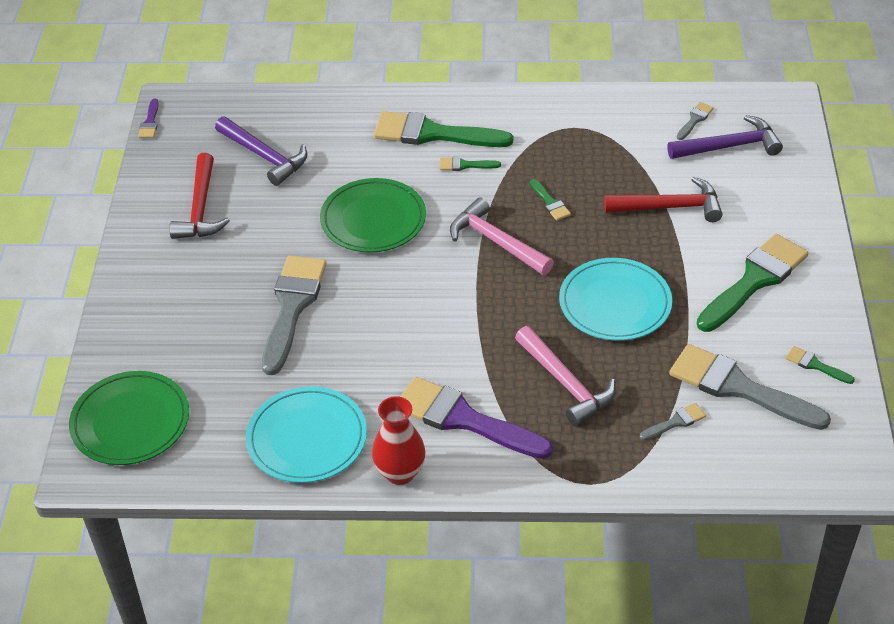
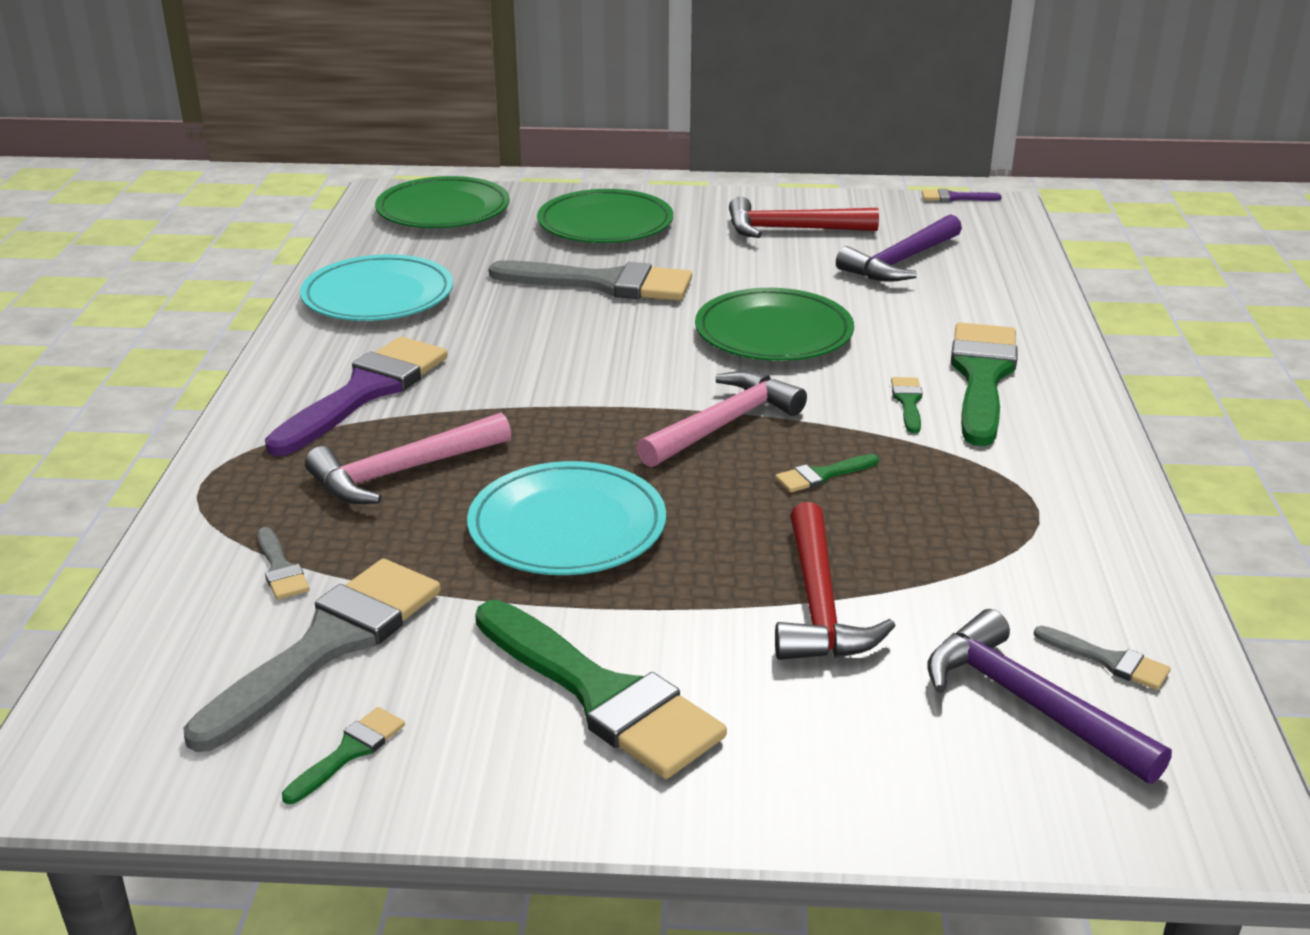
camera: 90 degrees right, 15 degrees down
(175, 313) = (605, 223): none -> green plate
(400, 473) = (295, 349): red vase -> none
(729, 146) = (1028, 703): purple hammer -> purple hammer turned 150 degrees clockwise

